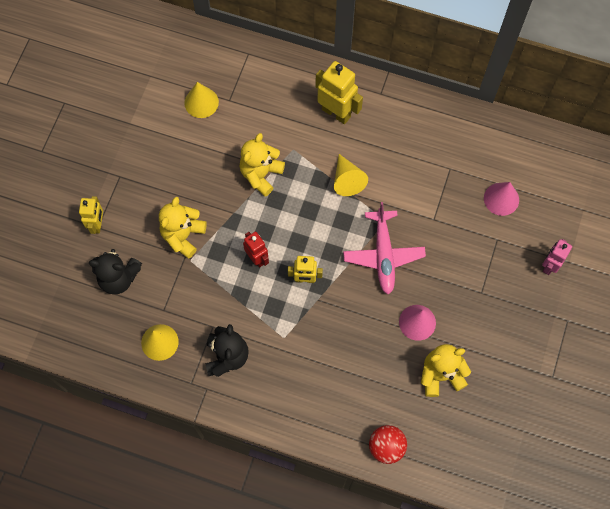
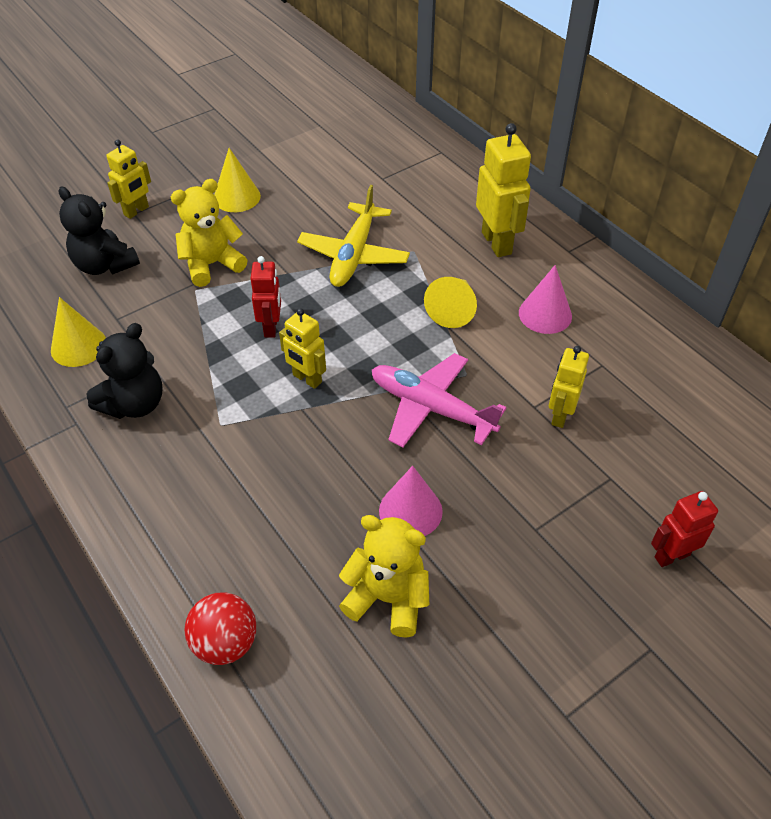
camera: 35 degrees right, 20 degrees down
(201, 102) = (350, 167): yellow cone -> yellow cone (237, 197)
(261, 174) = (354, 255): yellow teddy bear -> yellow plane
(383, 255) = (431, 408): pink plane -> pink plane turned 90 degrees clockwise
(449, 216) = (560, 415): none -> yellow robot
(501, 199) = (653, 434): pink cone -> pink cone (545, 314)
(549, 265) = (671, 555): pink robot -> red robot

